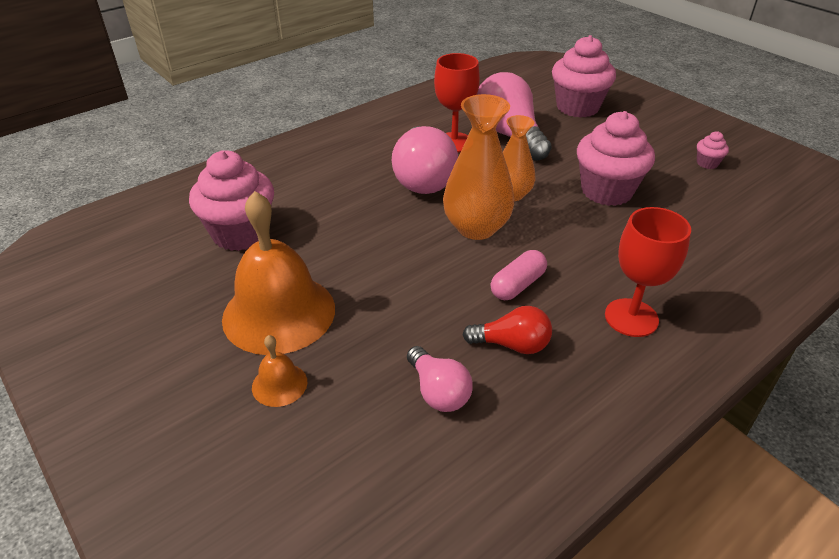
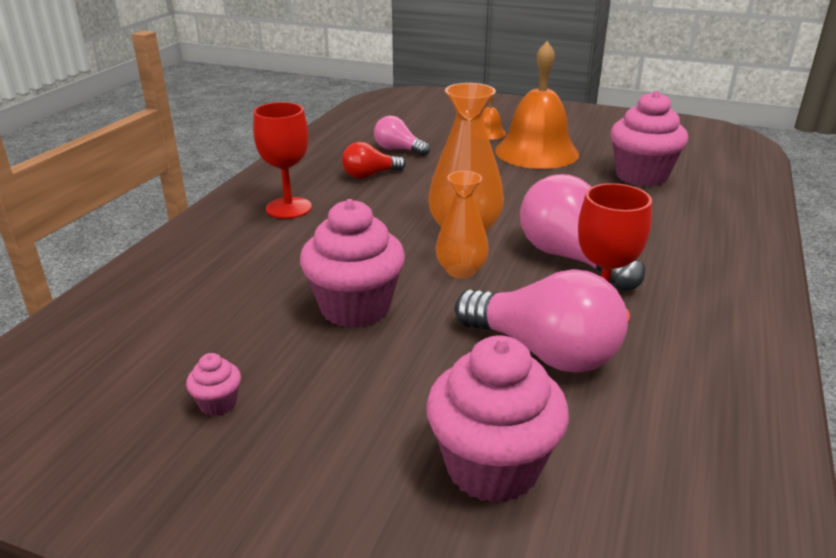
camera: 150 degrees right, 10 degrees down
(517, 285) = (391, 203): pink capsule -> none

